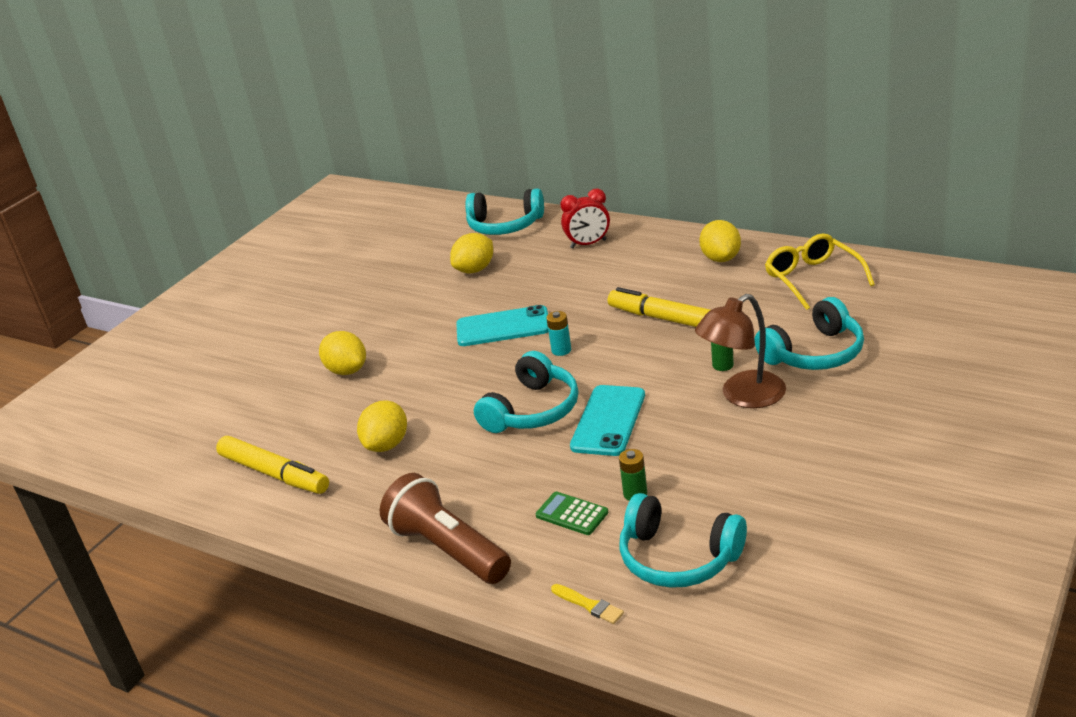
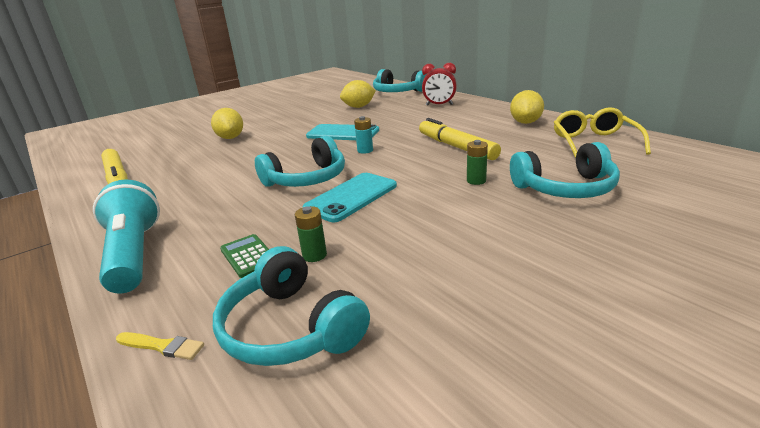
camera: 20 degrees right, 5 degrees down
(387, 444) = (196, 178): yellow lemon -> none
(448, 549) = (134, 254): brown flashlight -> turquoise flashlight
(589, 605) = (162, 346): yellow brush -> yellow brush turned 45 degrees counterclockwise
(743, 396) = (476, 205): brown lamp -> none

